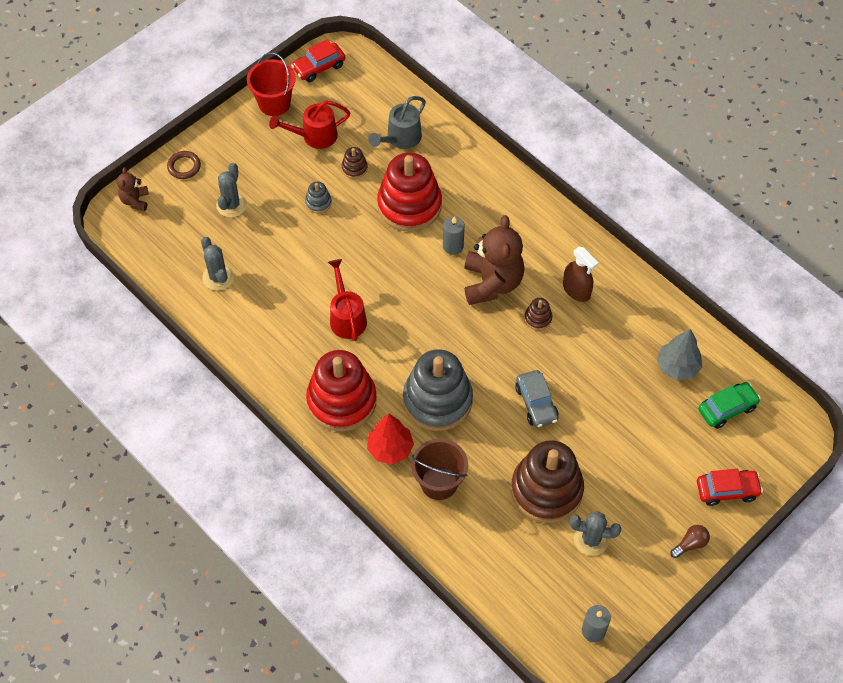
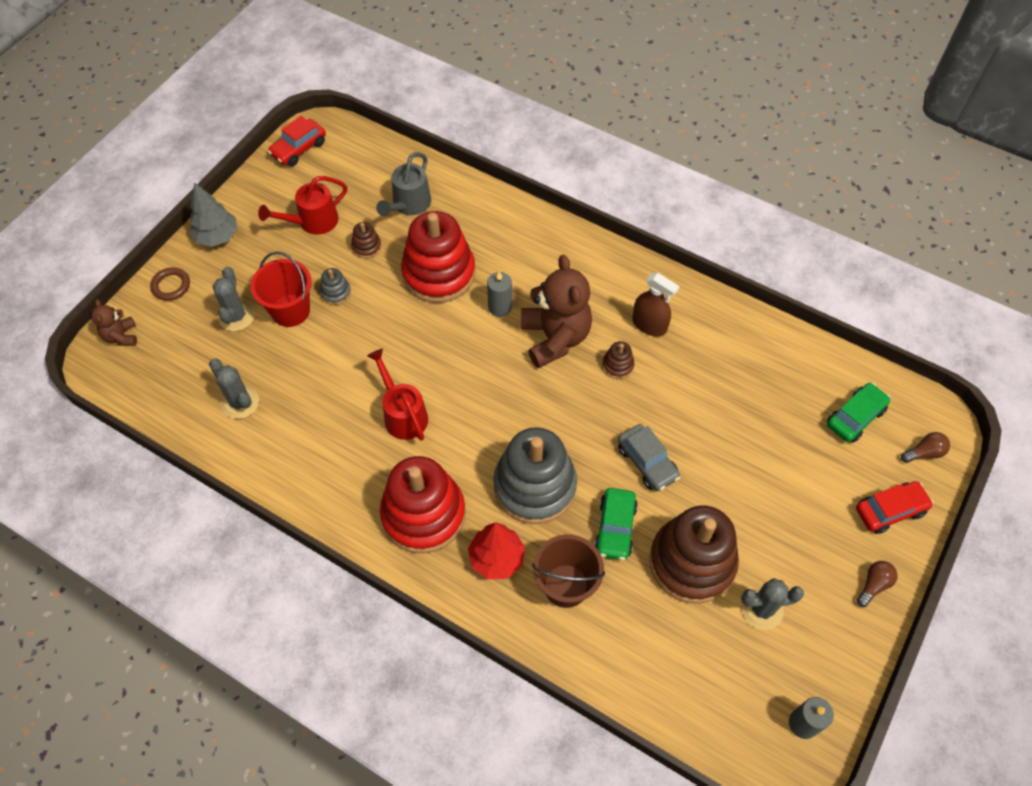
camera: 15 degrees left, 0 degrees up
(274, 103) = (259, 196): red bucket -> red bucket (290, 310)
(492, 449) = (615, 528): none -> green car
(677, 367) = (785, 384): grey tree -> grey tree (217, 237)
(775, 451) = (924, 453): none -> brown light bulb

